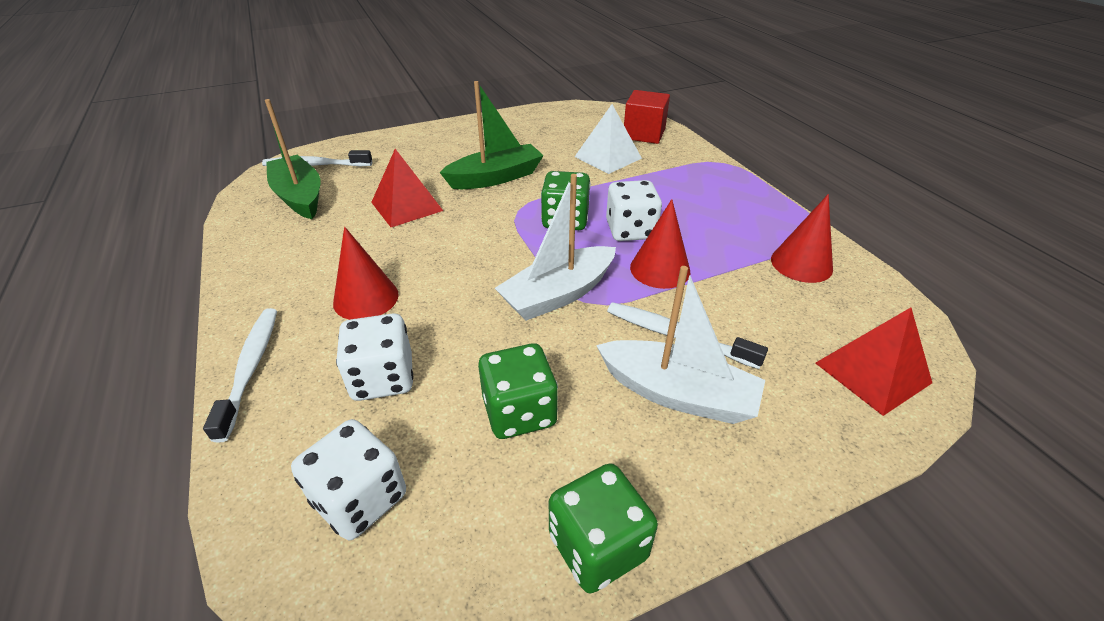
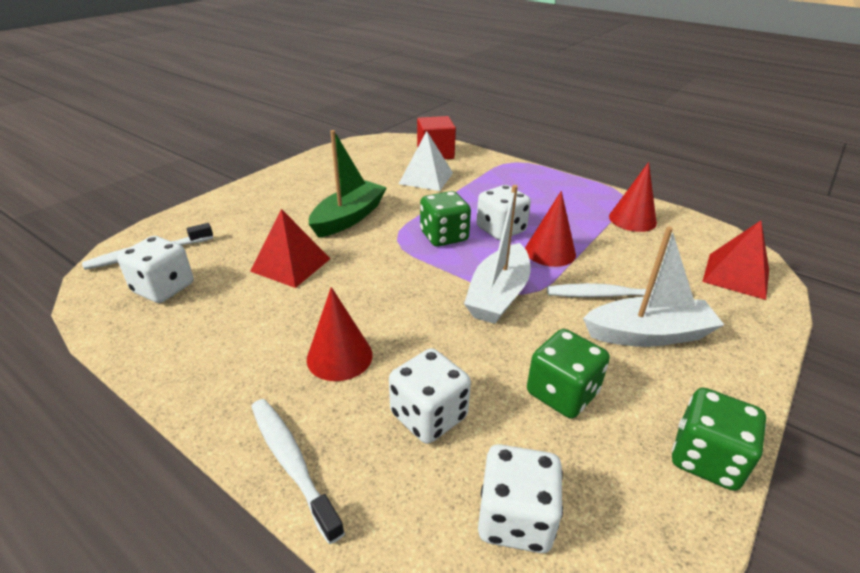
camera: 30 degrees left, 5 degrees down
(299, 197) = (163, 288): green boat -> white dice

